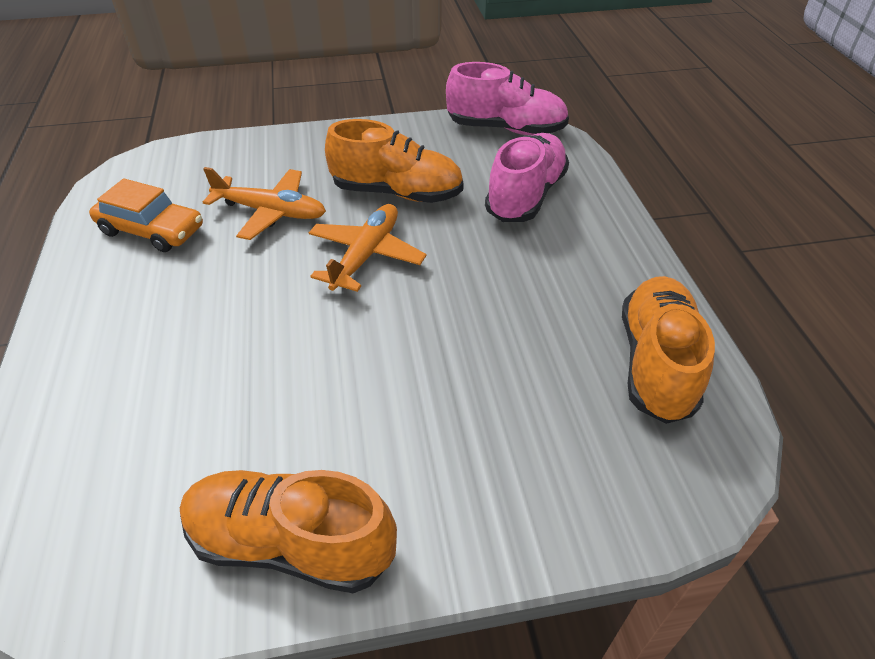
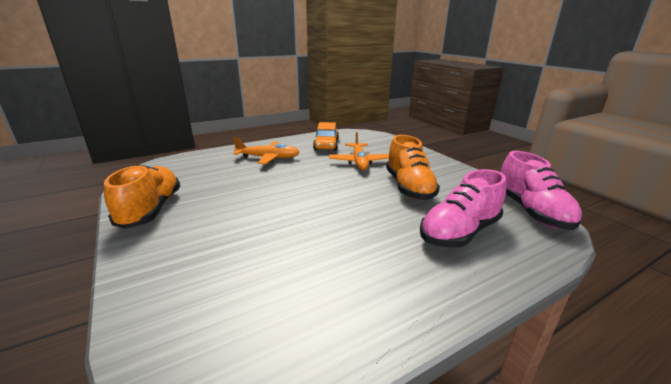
camera: 70 degrees right, 20 degrees down
(366, 255) = (346, 189): orange plane -> orange plane (268, 158)
(525, 196) = (459, 232): pink shoe -> pink shoe turned 135 degrees clockwise
(656, 363) = (306, 331): orange shoe -> none

